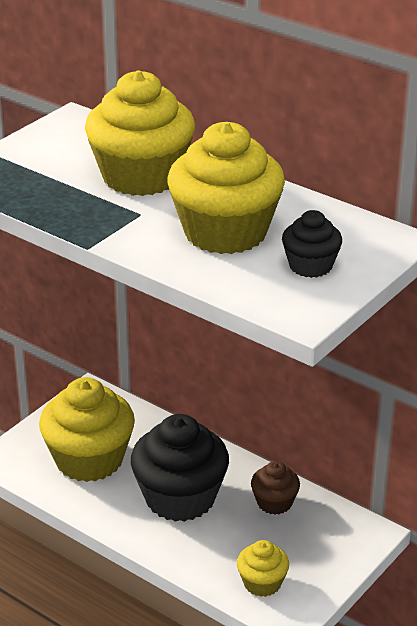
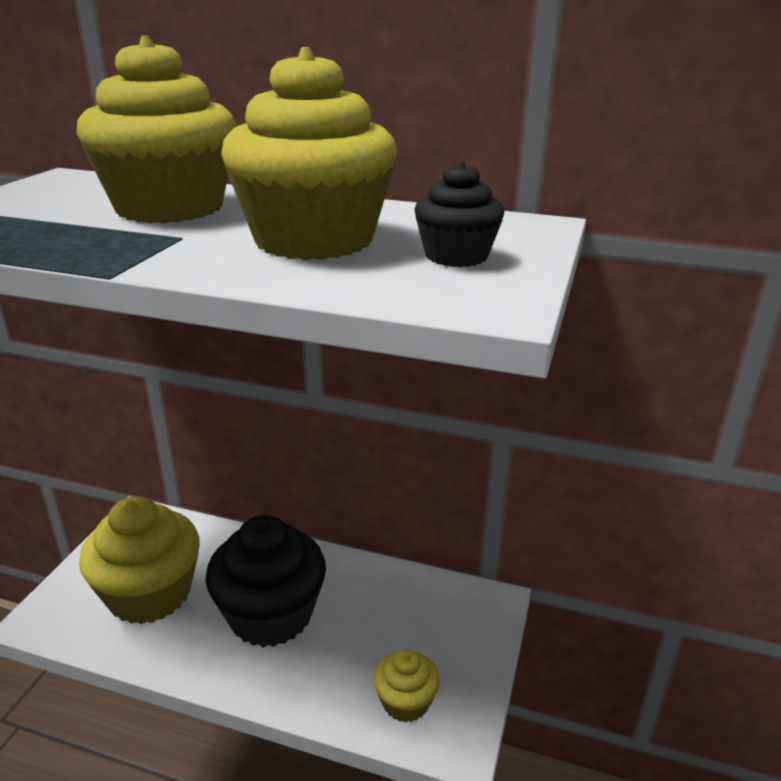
camera: 20 degrees left, 5 degrees down
(274, 502) = (378, 593): brown cupcake -> none

